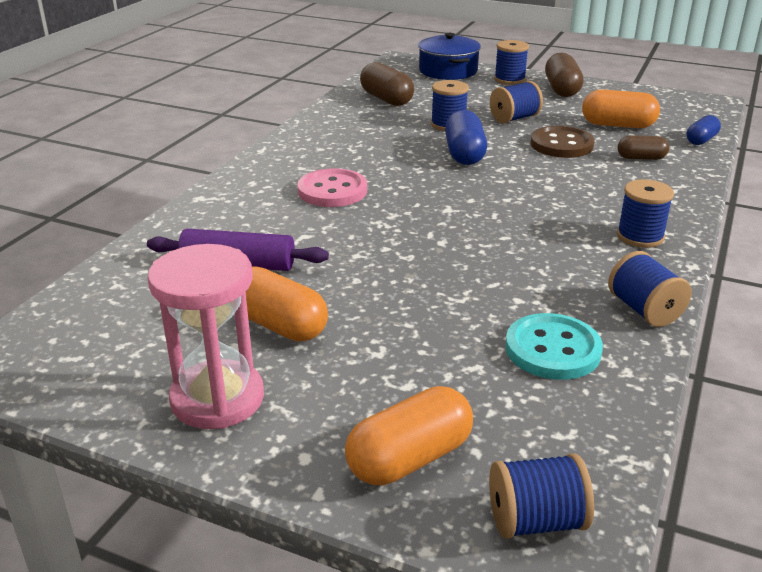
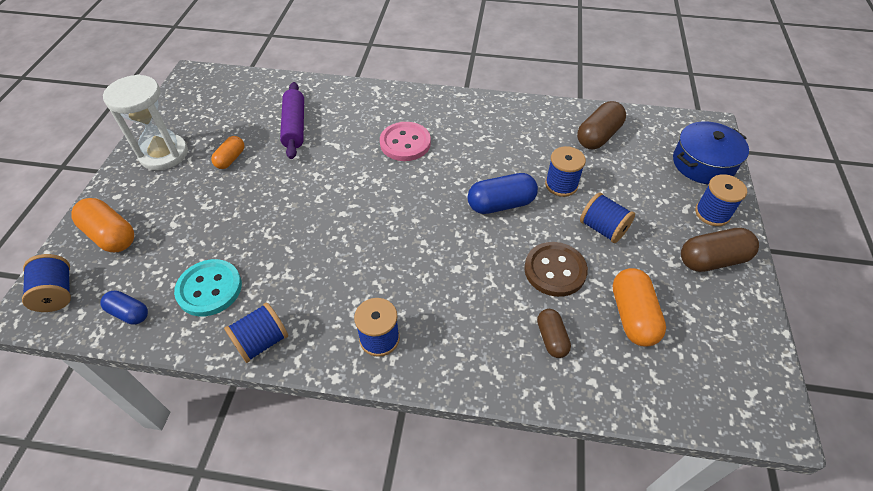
camera: 75 degrees right, 20 degrees up
(217, 398) = (164, 154): pink hourglass -> white hourglass
(278, 325) = (231, 159): orange capsule -> orange capsule, size x0.61
(701, 140) = (631, 399): blue capsule -> blue capsule (129, 313)

